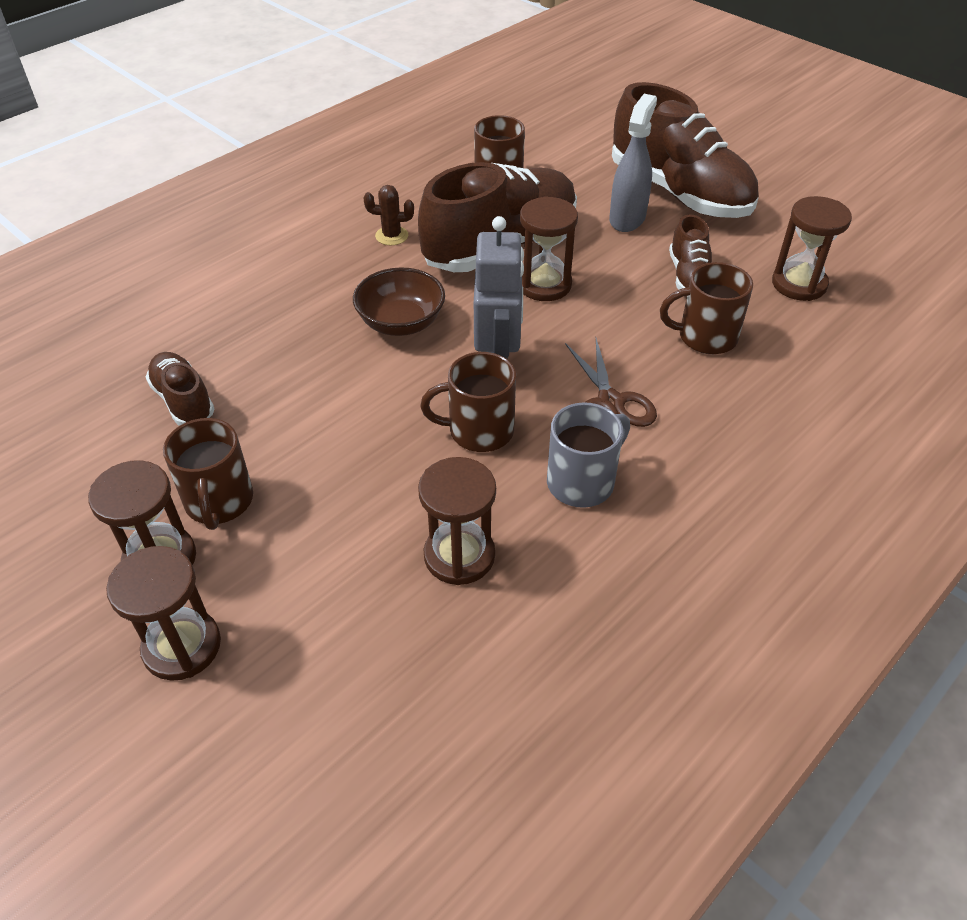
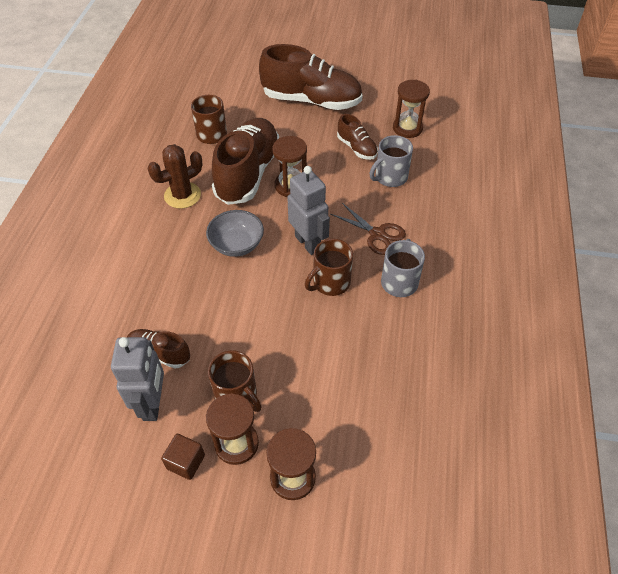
camera: 35 degrees left, 5 degrees up
(84, 543) = (186, 462): none -> brown cube
(118, 454) = (153, 404): none -> grey robot
(391, 236) = (182, 195): brown cactus -> brown cactus, size x1.72
(401, 323) = (237, 244): brown bowl -> grey bowl
(459, 556) = (378, 350): brown hourglass -> none
(627, 218) = (298, 127): grey spray bottle -> none
(705, 337) = (390, 177): brown mug -> grey mug

